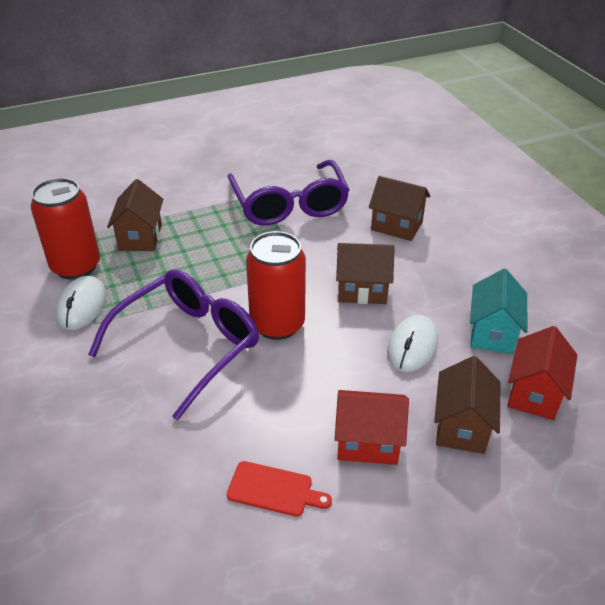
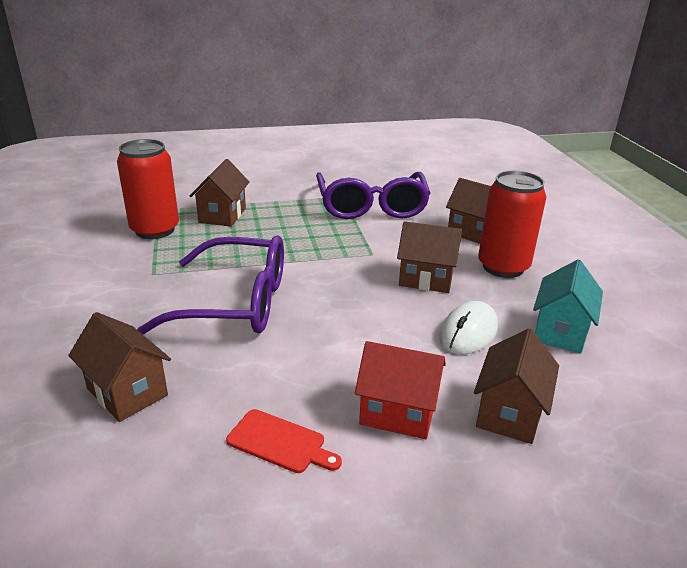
camera: 10 degrees right, 10 degrees down
(82, 306) = (147, 259): white mouse -> none
(119, 462) = (127, 392): none -> brown house
(187, 346) = (234, 302): purple glasses -> purple glasses turned 45 degrees clockwise
(277, 324) = (331, 296): red can -> red can (503, 267)
(534, 393) = (601, 393): red house -> none

